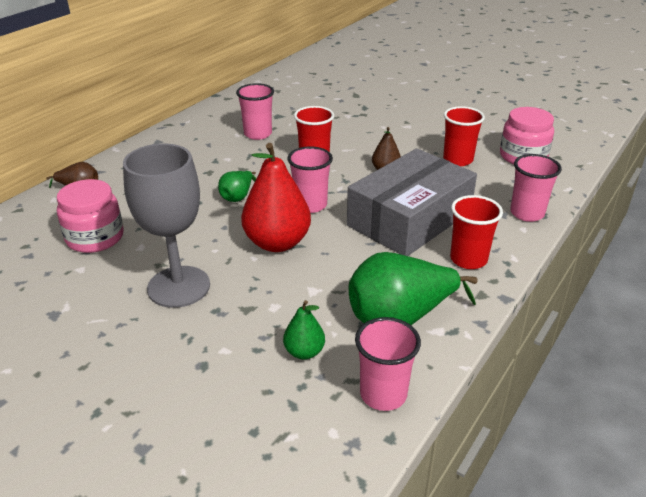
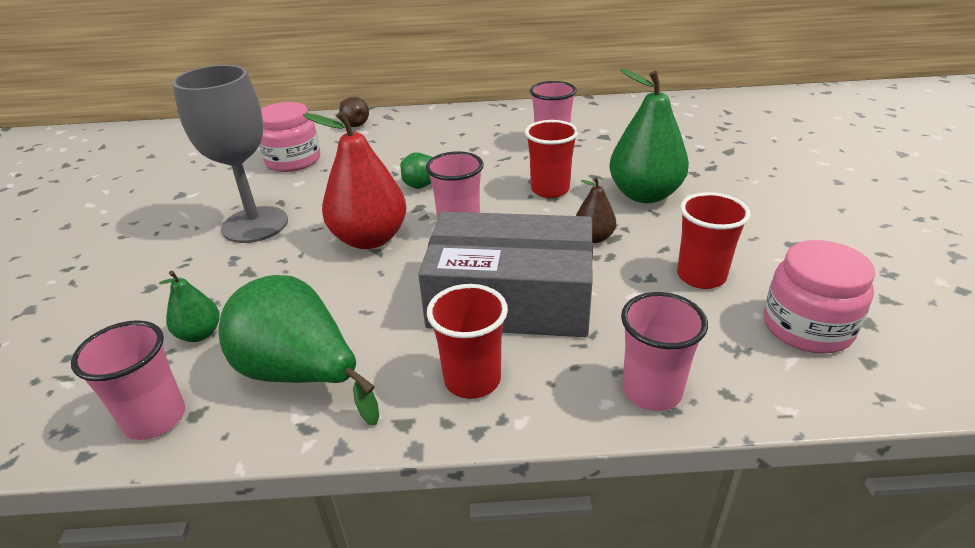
camera: 55 degrees right, 0 degrees up
(364, 137) = (644, 195): none -> green pear

